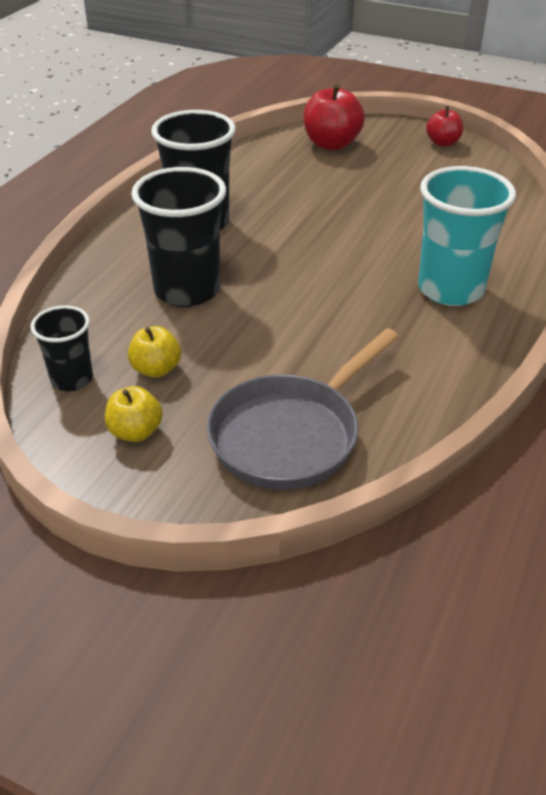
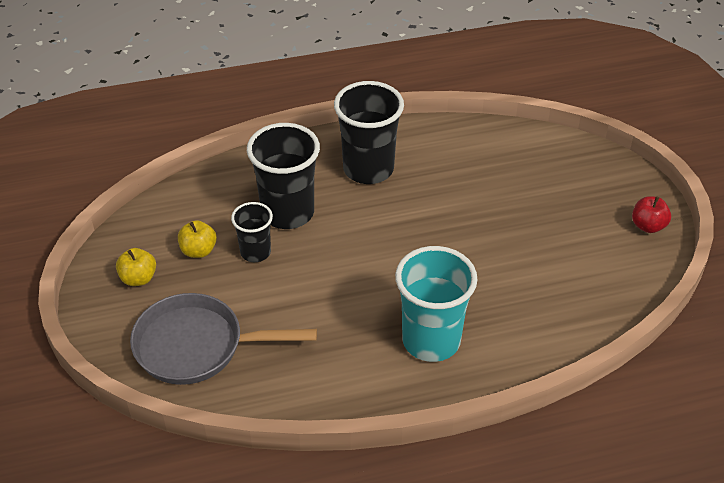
camera: 50 degrees right, 5 degrees up
(72, 379) = (156, 222): black cup -> black cup (255, 252)
(331, 144) = (560, 166): red apple -> none

